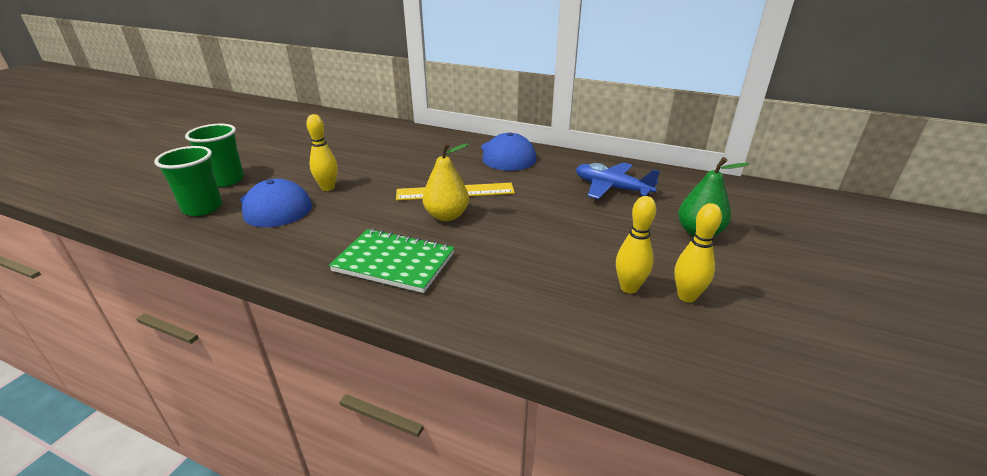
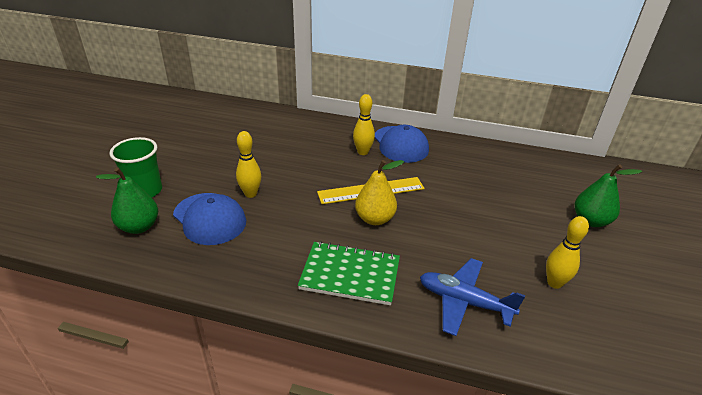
camera: 10 degrees left, 5 degrees up
(202, 208) = (139, 227): green cup -> green pear
(611, 188) = (504, 177): blue plane -> blue plane (464, 302)
(686, 296) = (601, 287): yellow bowling pin -> yellow bowling pin (363, 152)

